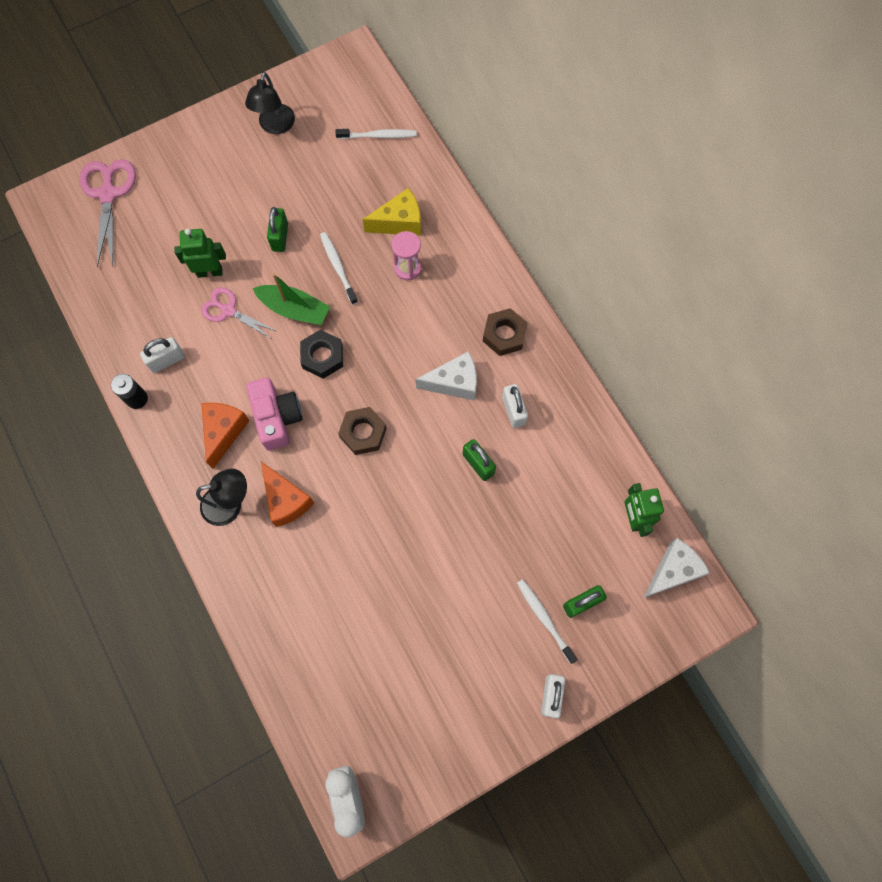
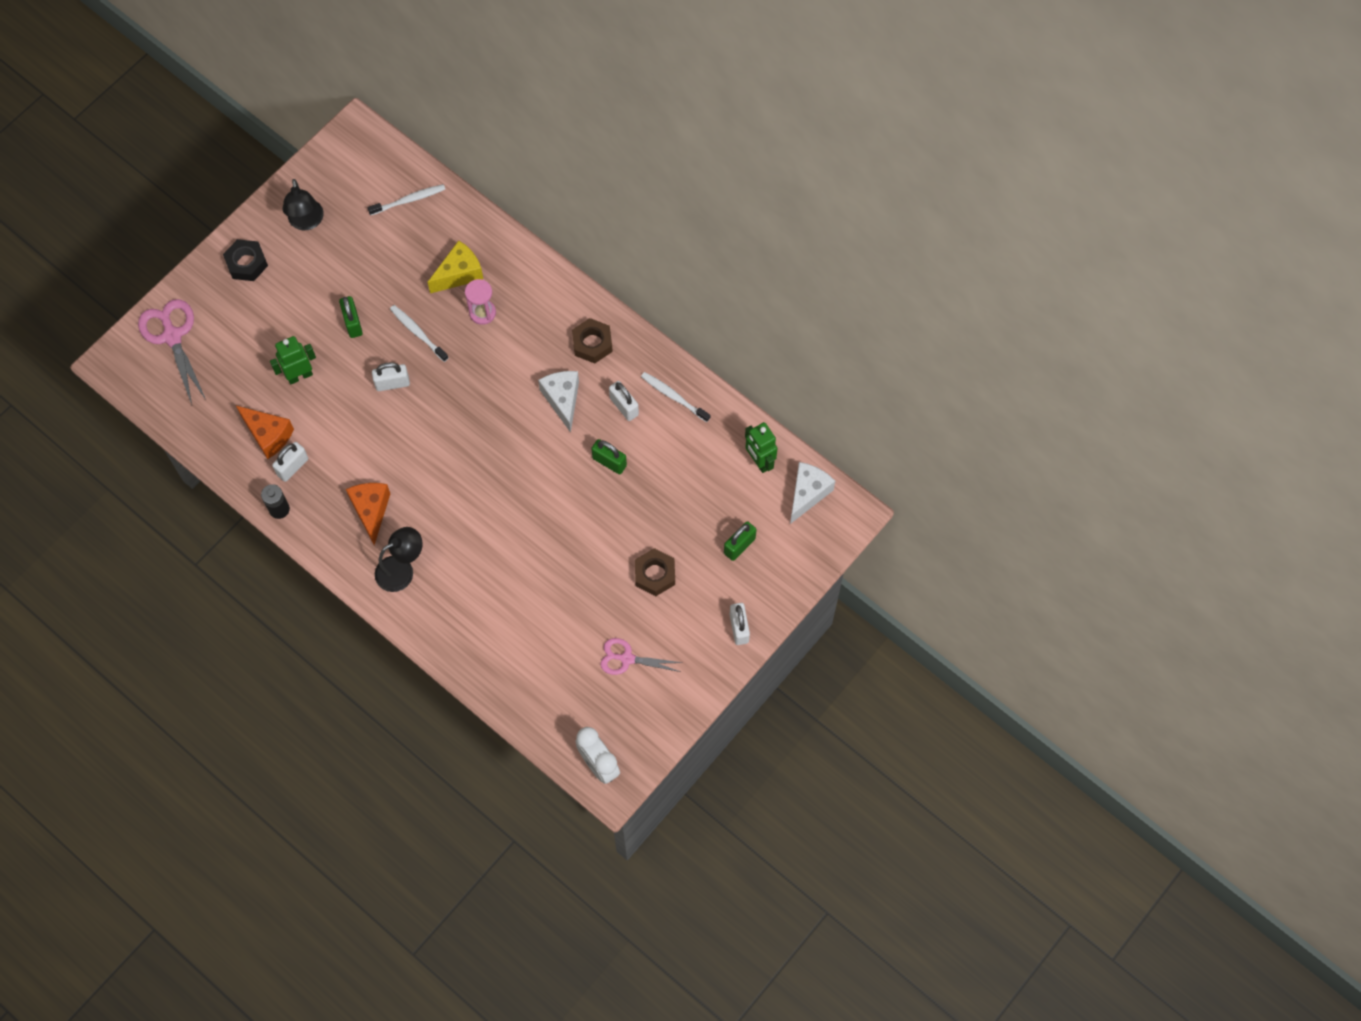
camera: 20 degrees left, 5 degrees down
(228, 310) = (331, 404): pink scissors -> pink scissors (627, 658)
(277, 418) = (414, 483): pink camera -> none
(286, 500) = (451, 549): orange cheese -> orange cheese (268, 435)
(294, 309) = (392, 383): green boat -> white padlock
(322, 357) = (435, 416): black nut -> black nut (247, 263)
(363, 433) = (497, 470): brown nut -> brown nut (655, 574)
(454, 383) = (562, 400): white cheese -> white cheese turned 75 degrees counterclockwise
(544, 619) = (712, 569): white toothbrush -> white toothbrush (673, 396)

